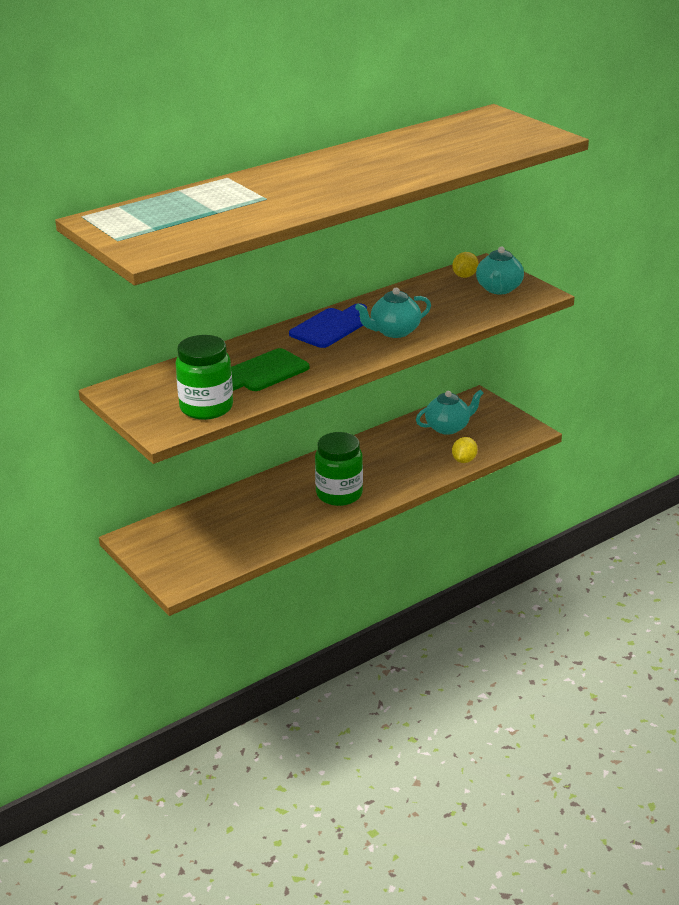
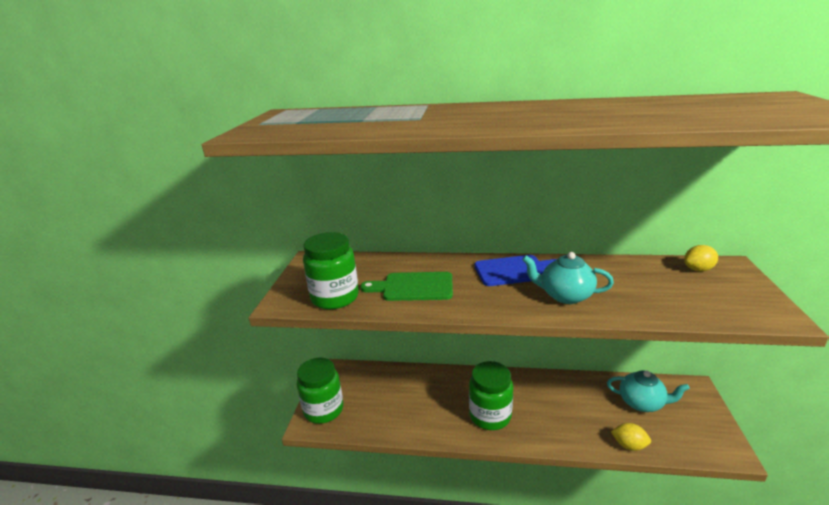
camera: 45 degrees right, 5 degrees down
(176, 568) = (323, 410): none -> green jar
(464, 460) = (629, 445): yellow lemon -> yellow lemon turned 45 degrees clockwise
(498, 289) = (726, 294): turquoise teapot -> none

